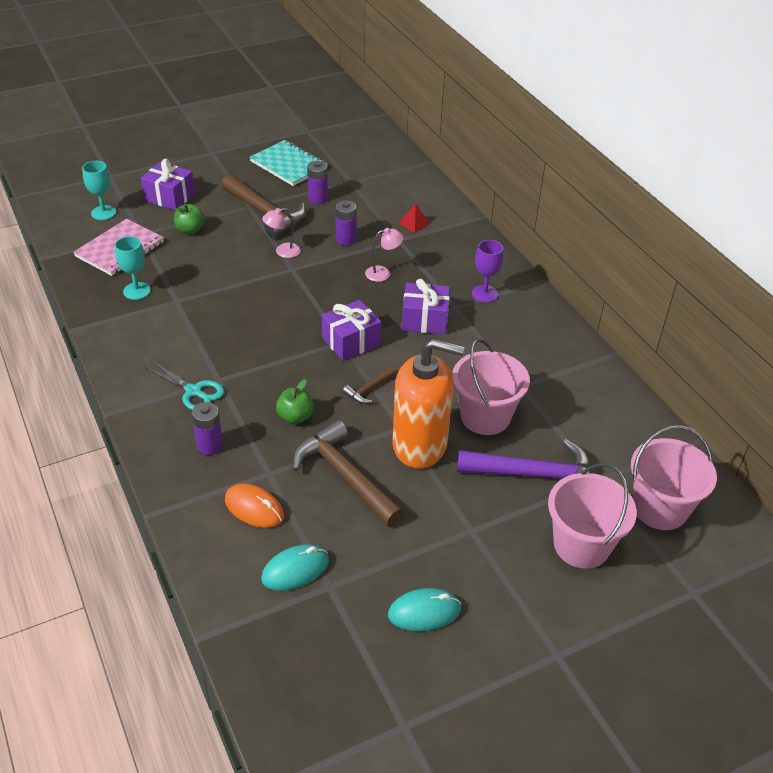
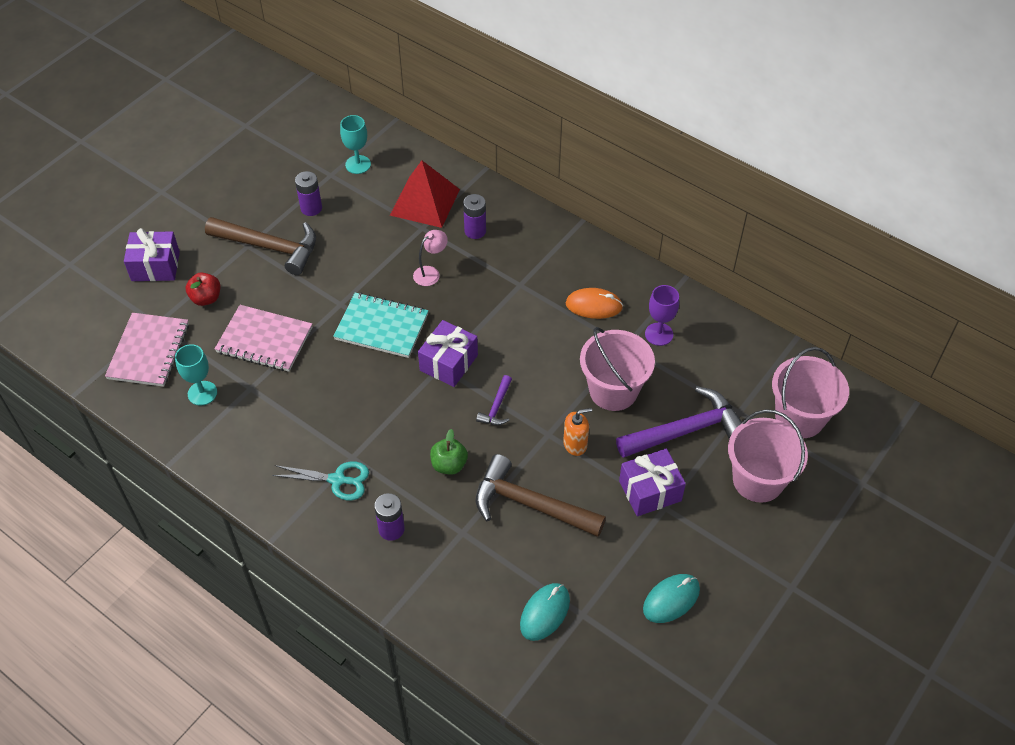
camera: 25 degrees left, 10 degrees up
(103, 213) = (98, 313): turquoise goblet -> turquoise goblet (358, 164)
(190, 230) = (206, 298): green apple -> red apple
(212, 273) = (264, 340): none -> pink notebook
(254, 508) = (472, 572): orange mouse -> orange mouse (594, 305)
(282, 252) = (318, 287): pink lamp -> none
(289, 165) = (254, 177): turquoise notebook -> turquoise notebook (381, 327)
(346, 239) = (370, 247): purple battery -> purple battery (475, 231)
(369, 389) = (496, 407): brown hammer -> purple hammer
(414, 223) = (425, 202): red pyramid -> red pyramid, size x2.27
(420, 445) = (575, 444): orange soap dispenser -> orange soap dispenser, size x0.44
(425, 320) = (501, 310): purple gift -> purple gift (650, 491)
(484, 294) = (538, 258): purple goblet -> purple goblet (659, 334)

